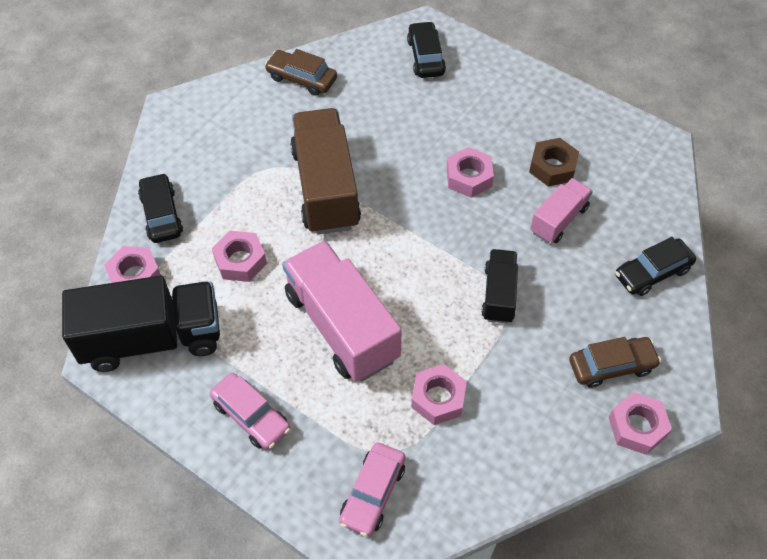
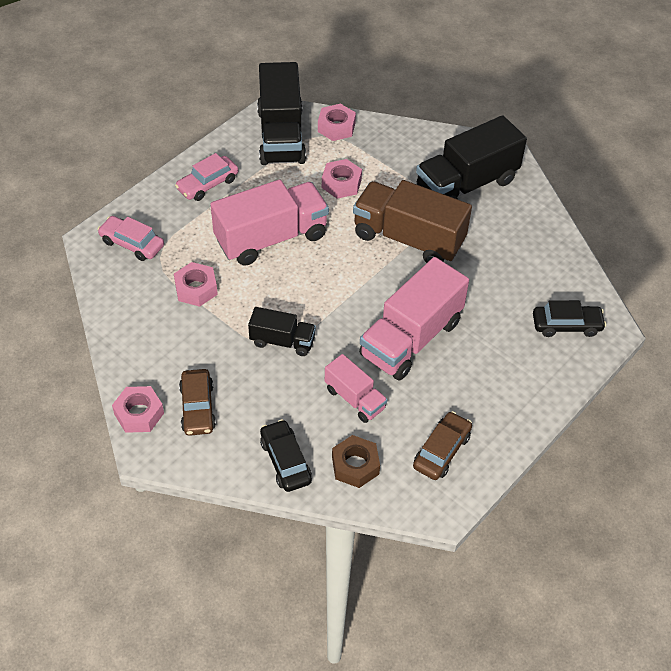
camera: 95 degrees right, 5 degrees down
(162, 214) = (392, 141): black car -> none
(234, 139) = (466, 184): none -> black truck
(301, 78) = (537, 231): brown car -> brown car (442, 451)
(325, 188) = (408, 238): brown truck -> brown truck turned 150 degrees counterclockwise
(469, 177) = (411, 338): pink nut -> pink truck
(552, 167) = (418, 405): brown nut -> brown nut (355, 465)

